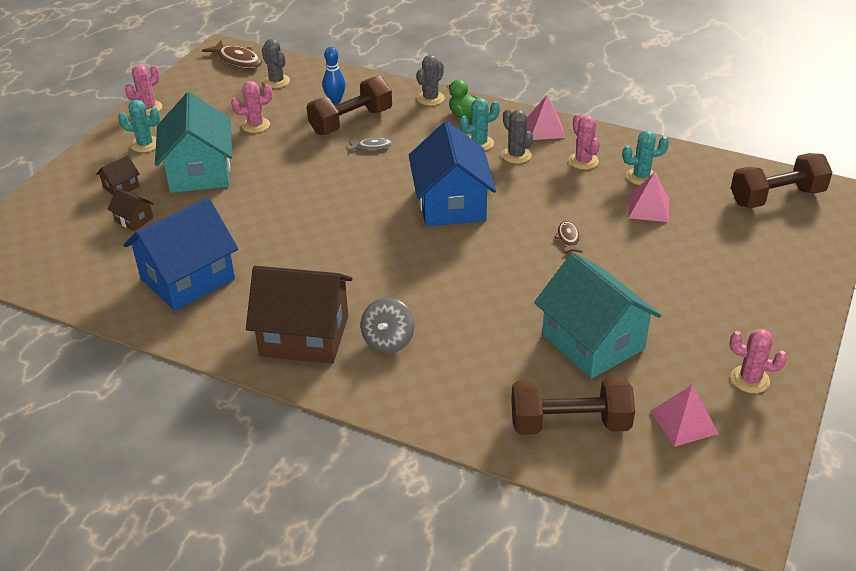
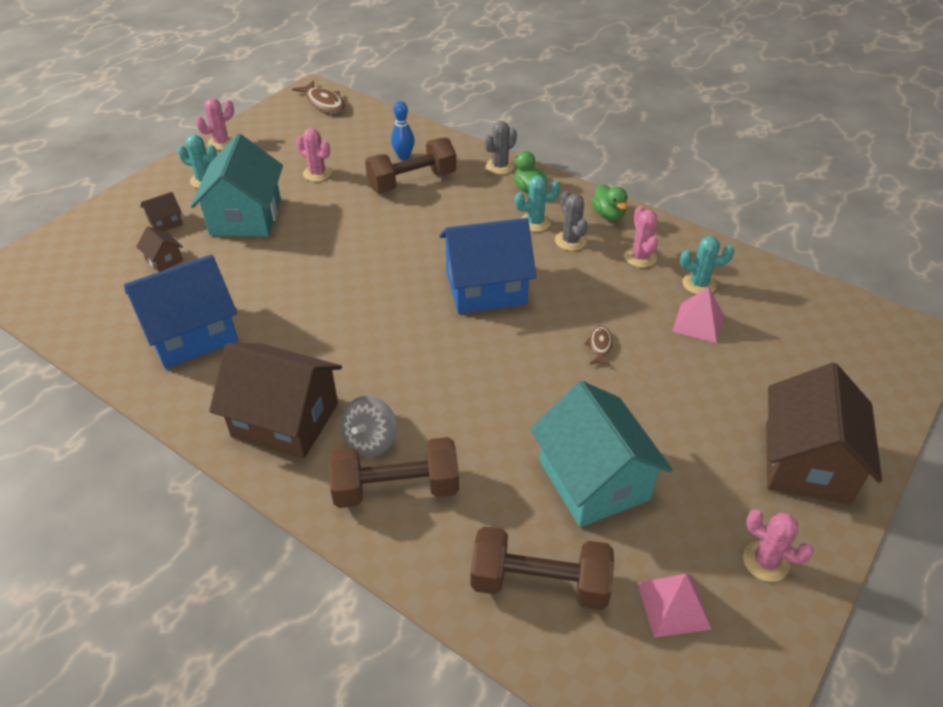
camera: 10 degrees right, 5 degrees up
(255, 125) = (317, 173): pink cactus -> pink cactus turned 45 degrees clockwise
(276, 81) = (353, 129): grey cactus -> none
(372, 146) = (424, 211): grey fish -> none
(451, 204) = (486, 287): blue house -> blue house turned 75 degrees clockwise
(544, 129) = (608, 215): pink pyramid -> green duck
(766, 303) = (806, 463): none -> brown house
(776, 197) = (847, 330): brown dumbbell -> brown dumbbell (396, 488)

